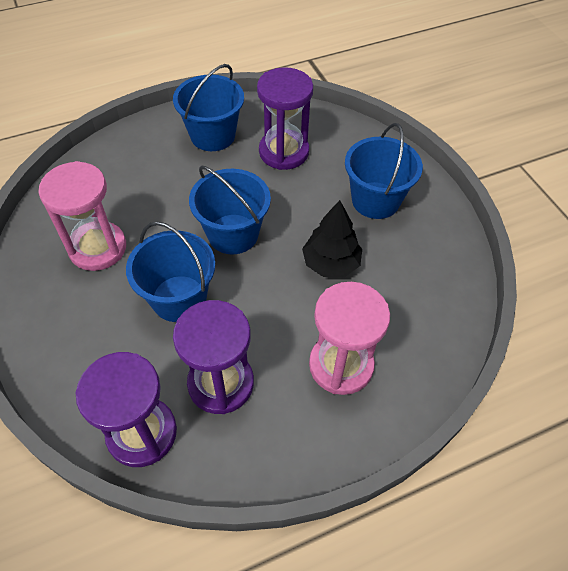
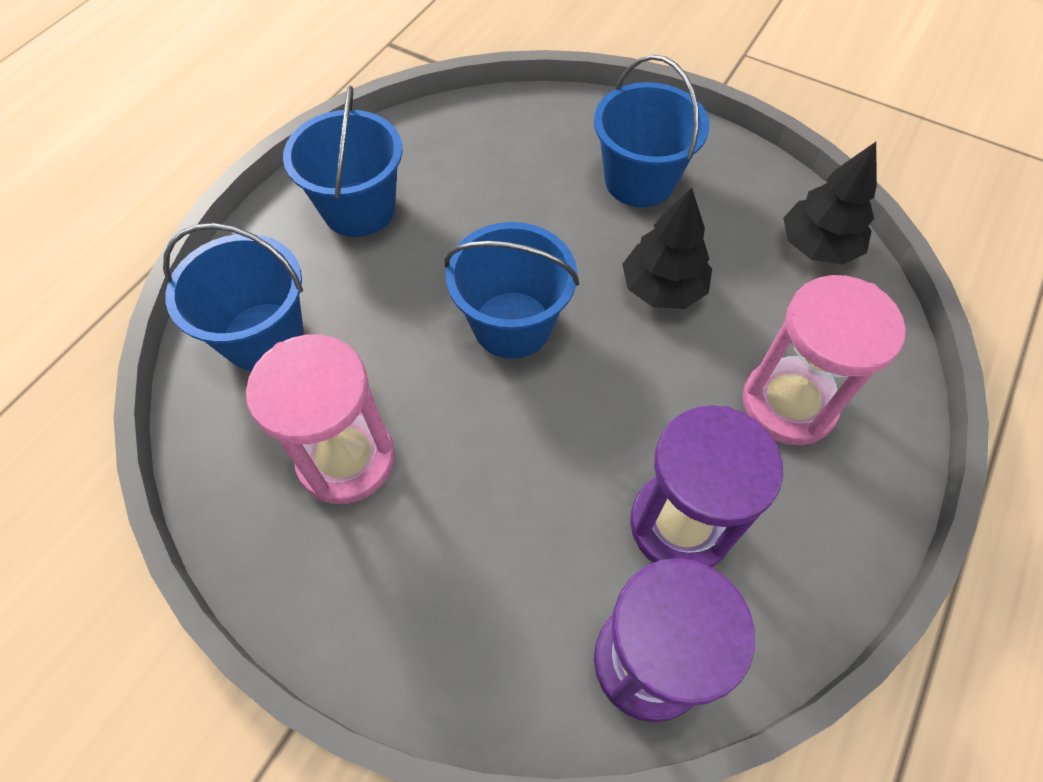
camera: 35 degrees left, 5 degrees up
(179, 298) = (525, 453): blue bucket -> blue bucket (263, 336)
(284, 152) = (474, 181): purple hourglass -> none
(448, 295) = (818, 246): none -> black tree

